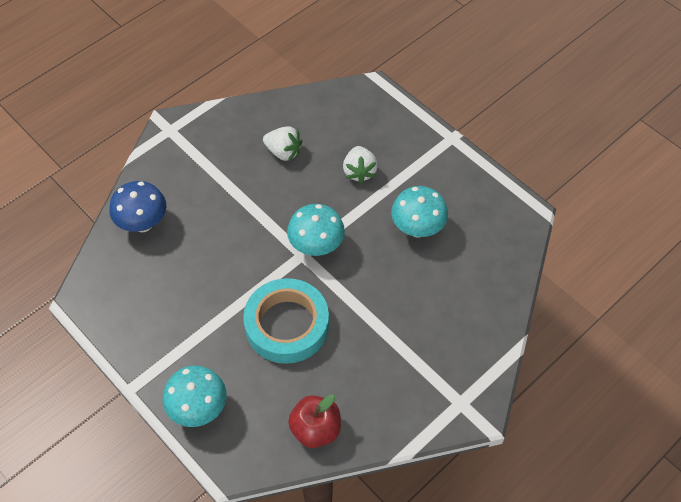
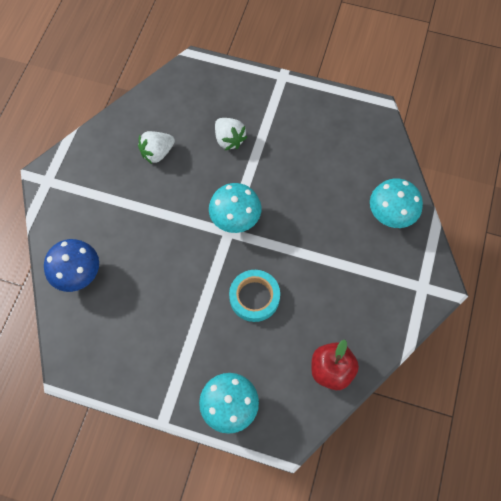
camera: 30 degrees left, 10 degrees up
(283, 152) = (157, 153): white strawberry -> white strawberry turned 150 degrees clockwise
(287, 325) = (254, 297): turquoise tape -> turquoise tape, size x0.66
(417, 229) = (304, 164): turquoise mushroom -> turquoise mushroom (390, 215)

